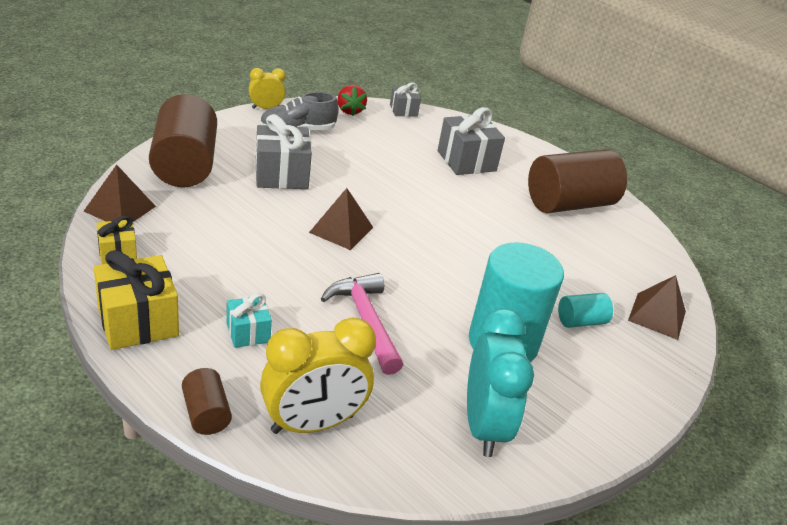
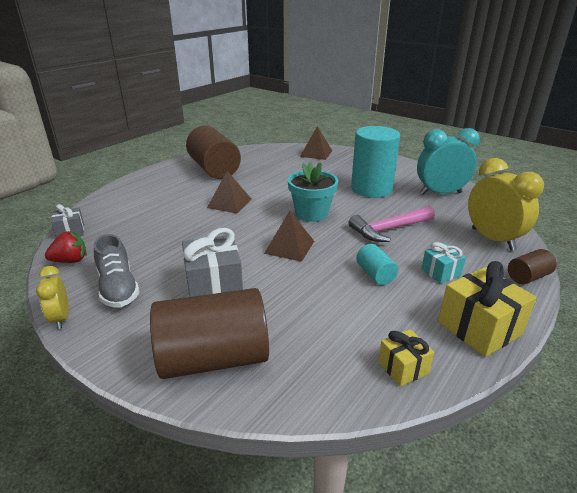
camera: 90 degrees left, 5 degrees down
(120, 208) = (326, 389): brown pyramid -> brown pyramid (229, 203)
(423, 263) = (311, 213): none -> turquoise flower pot
(466, 161) = (164, 202): grey gift -> none
(581, 321) = (335, 170): turquoise cylinder -> turquoise cylinder (375, 274)

